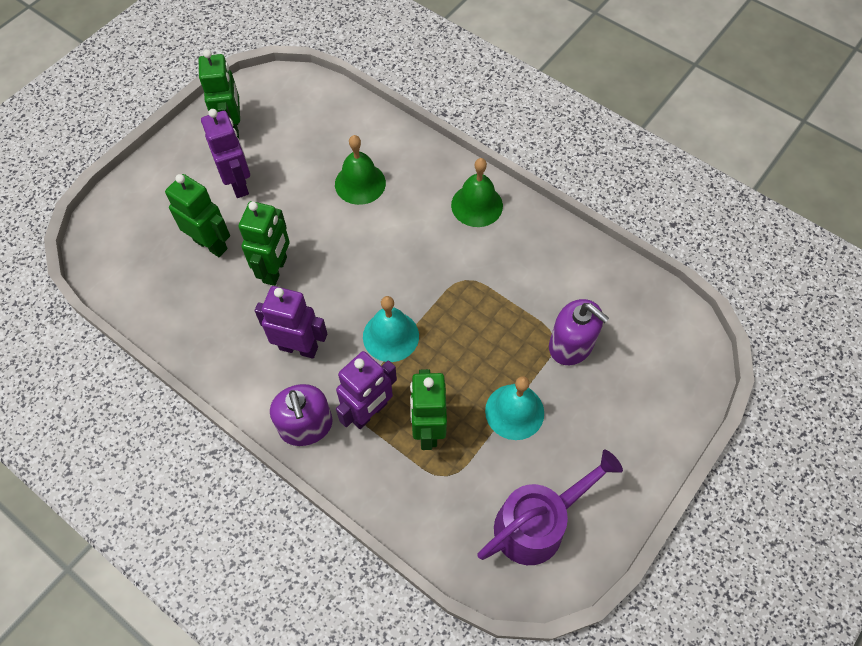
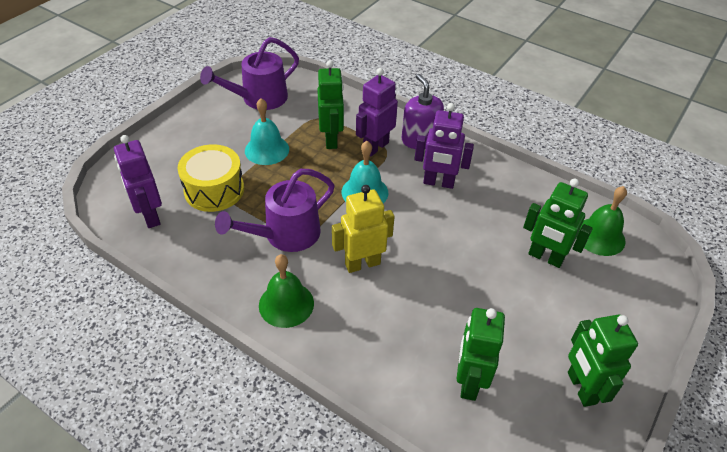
camera: 175 degrees right, 15 degrees down
(239, 184) = (544, 318): purple robot -> purple robot (150, 216)
(275, 270) = (476, 237): green robot -> green robot (469, 382)
(360, 183) = (414, 324): green bell -> green bell (600, 236)
(401, 244) = (362, 263): none -> yellow robot
(482, 280) = (285, 235): none -> purple watering can
(571, 345) = (214, 190): purple soap dispenser -> yellow drum

